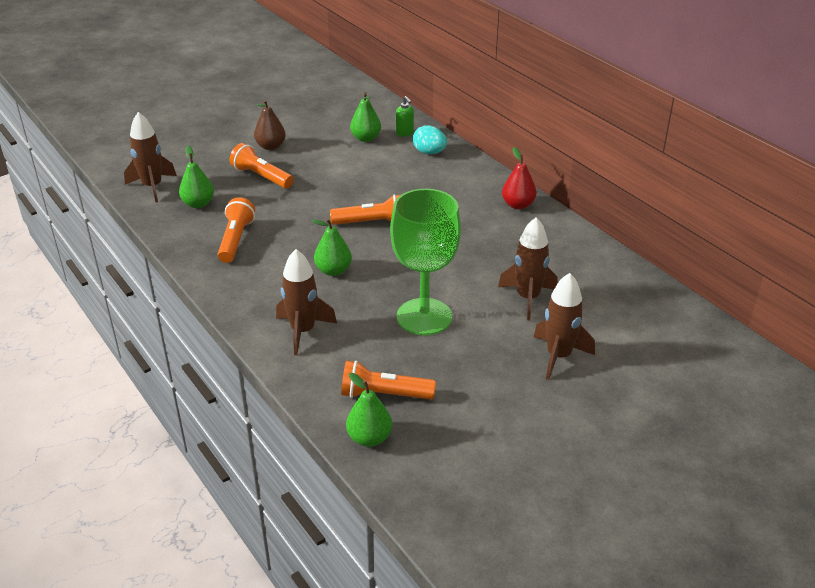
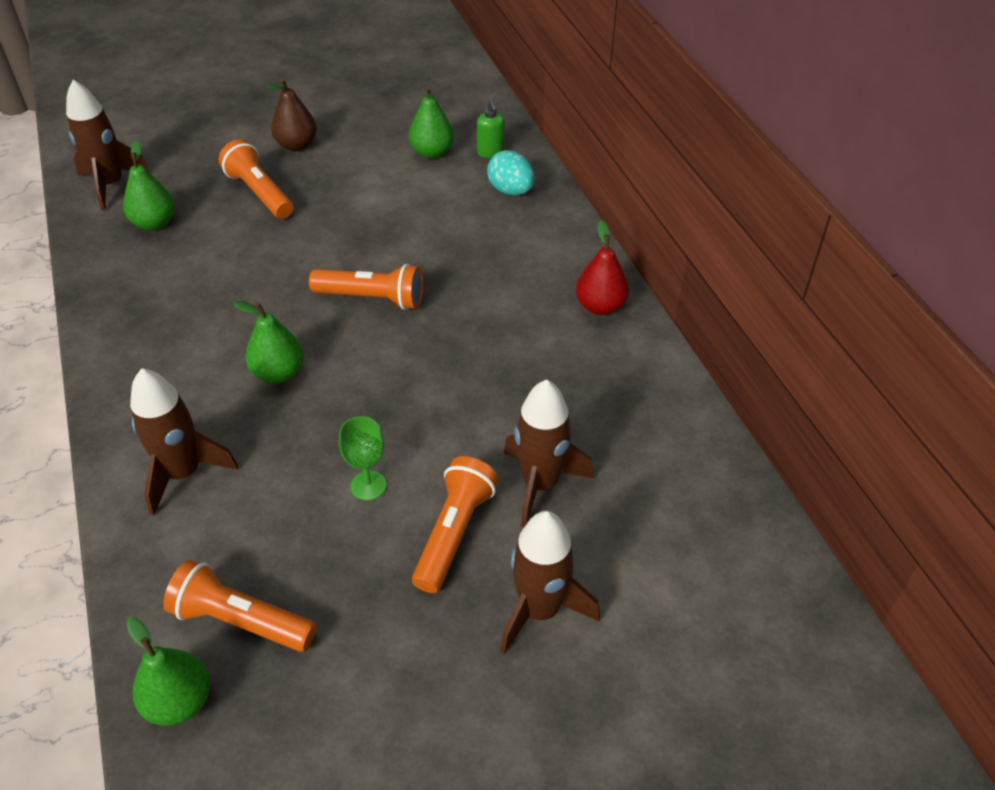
camera: 15 degrees right, 10 degrees up
(236, 240) = (173, 292): orange flashlight -> orange flashlight (454, 532)
(424, 317) = (368, 485): green goblet -> green goblet, size x0.41

